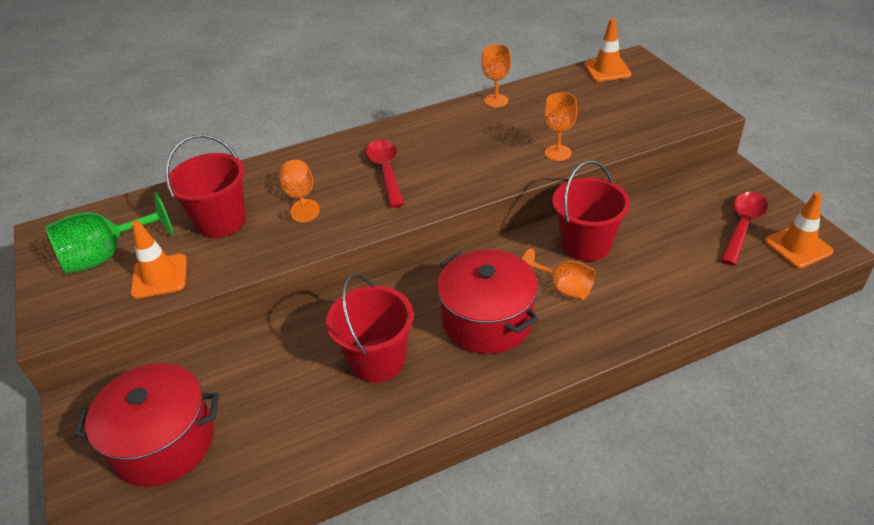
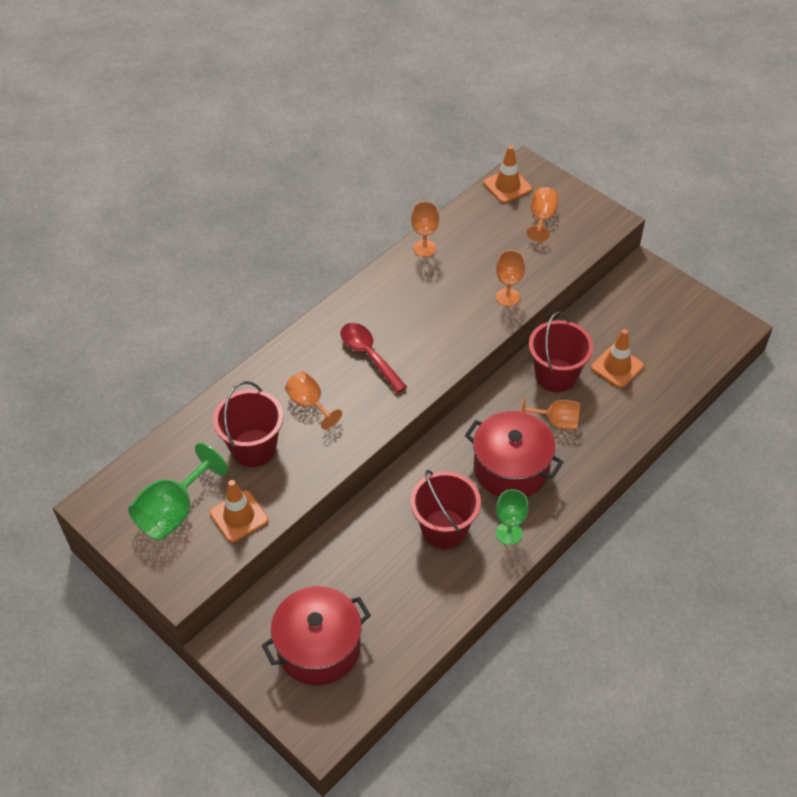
camera: 25 degrees left, 10 degrees up
(447, 387) = (509, 533): none -> green goblet
(630, 98) = (542, 218): none -> orange goblet
(743, 226) = (669, 323): red spoon -> none
(798, 246) = (715, 333): orange traffic cone -> orange traffic cone (617, 367)

